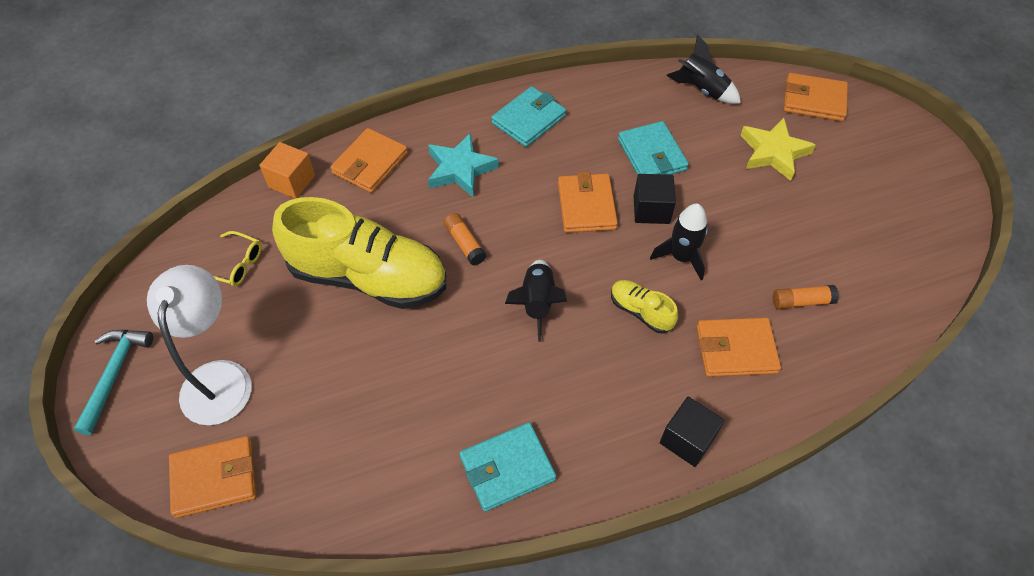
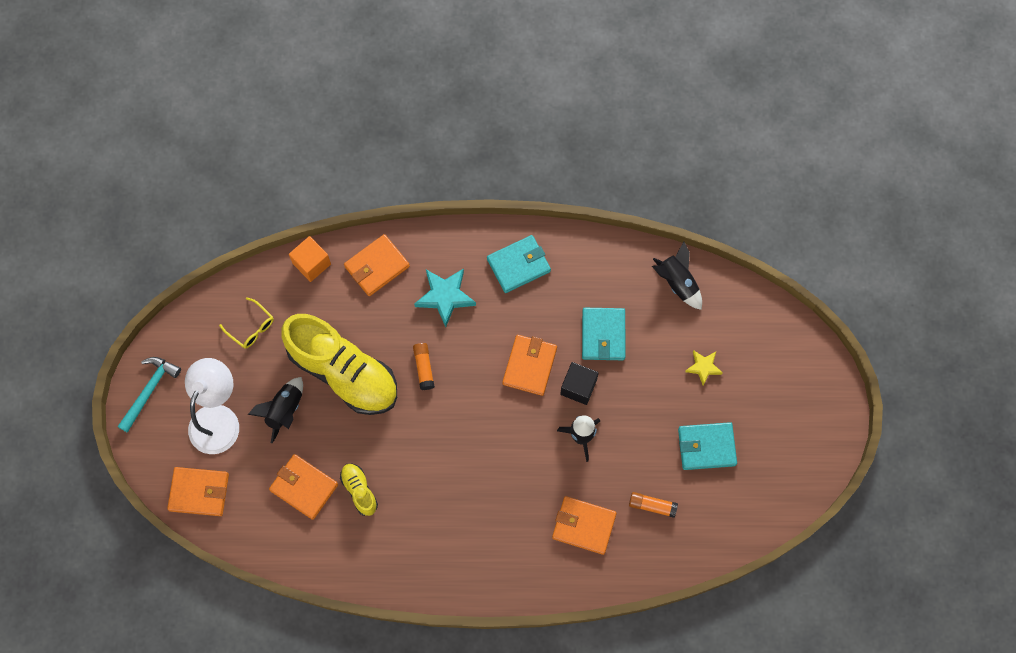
camera: 20 degrees right, 15 degrees up
(507, 468) = (389, 554): turquoise wallet -> turquoise wallet (706, 447)
(537, 303) = (457, 438): black rocket -> black rocket (284, 411)
(641, 311) = (530, 471): yellow shoe -> yellow shoe (359, 491)
(687, 439) = (517, 578): black cube -> none
(773, 152) = (703, 367): yellow star -> yellow star, size x0.59
(813, 100) = (767, 326): orange wallet -> orange wallet (304, 487)

